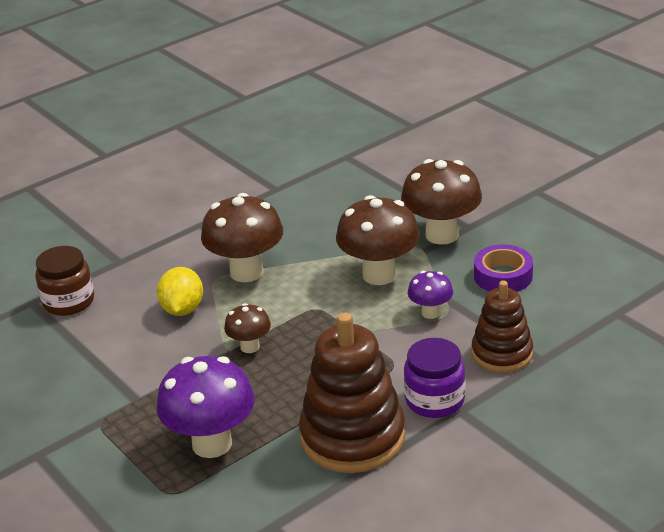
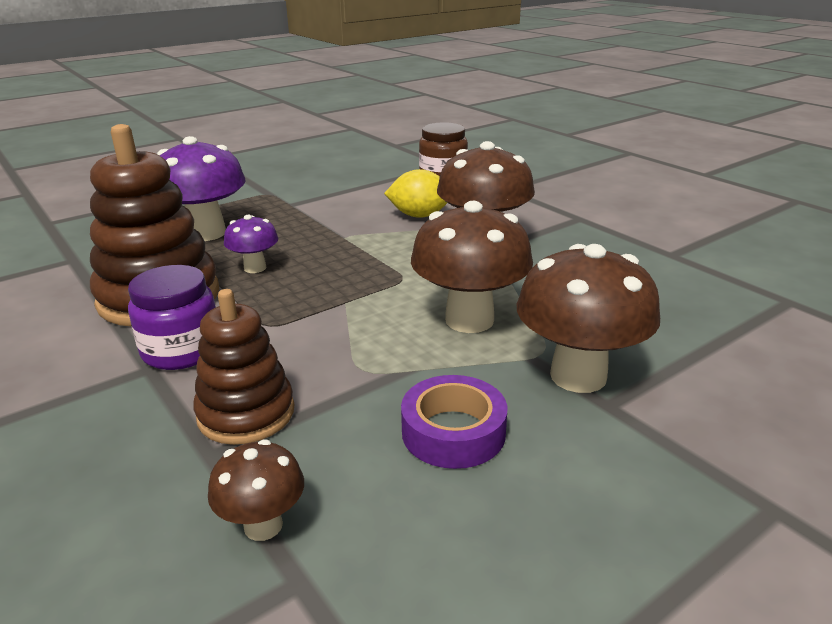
camera: 90 degrees right, 5 degrees down
(250, 347) = (344, 246): brown mushroom -> brown mushroom (263, 525)
(430, 313) = (370, 356): purple mushroom -> purple mushroom (255, 268)

